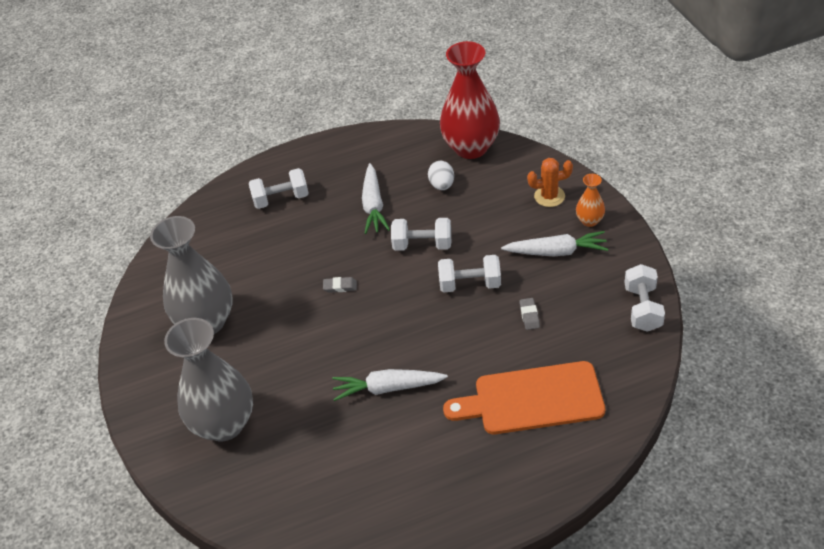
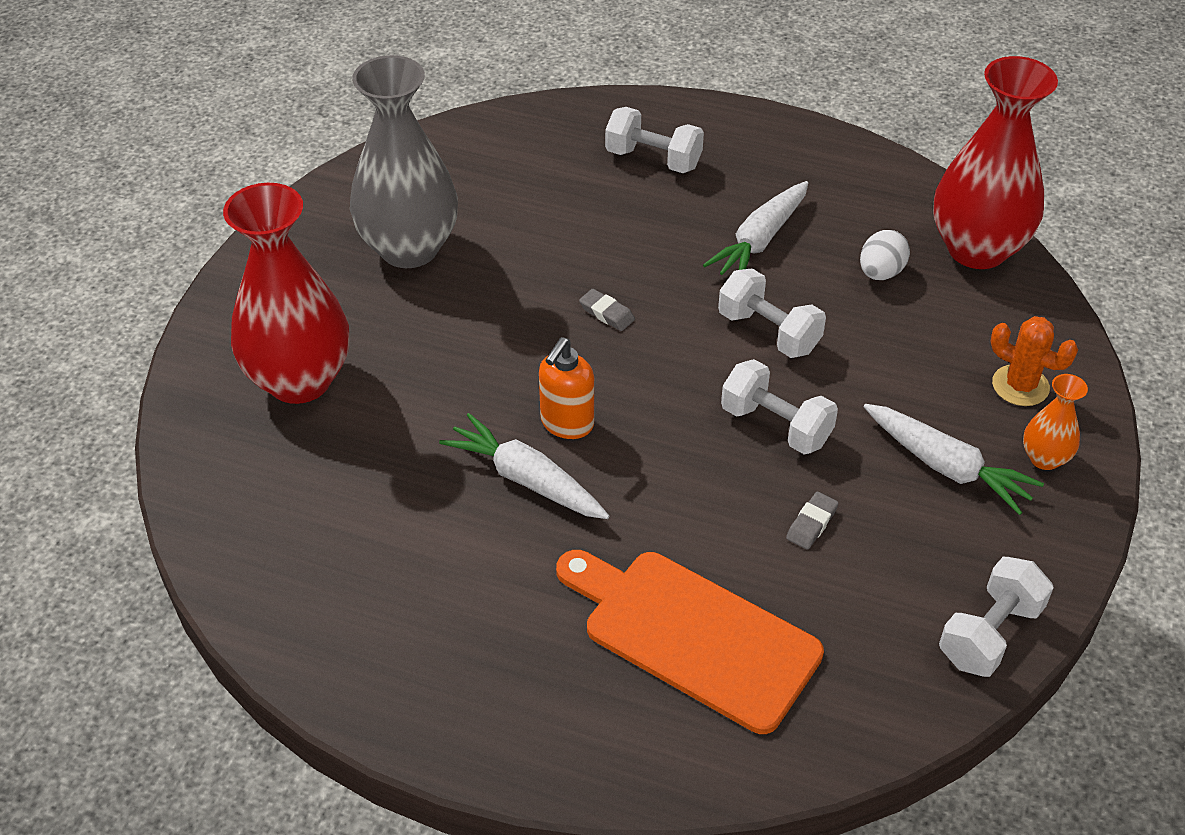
camera: 35 degrees right, 0 degrees up
(224, 424) = (299, 380): grey vase -> red vase
(378, 350) = (566, 424): none -> orange soap dispenser

